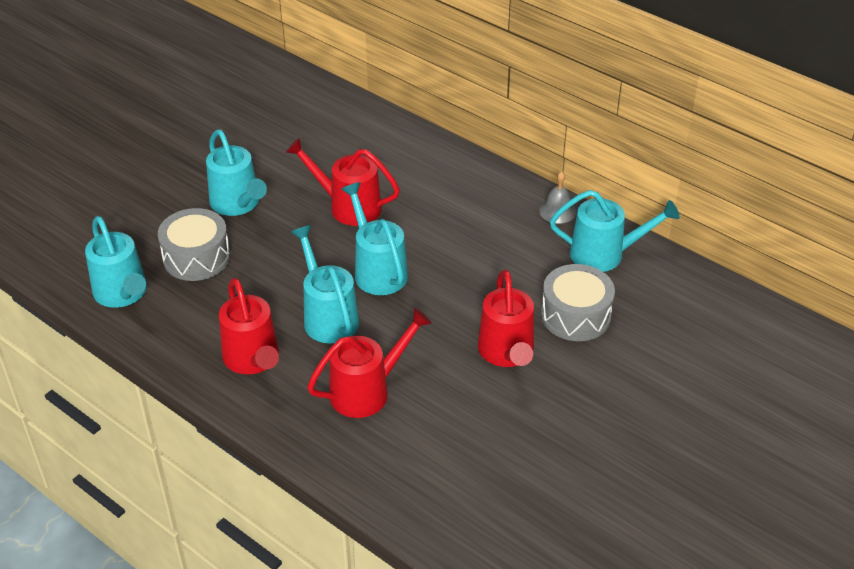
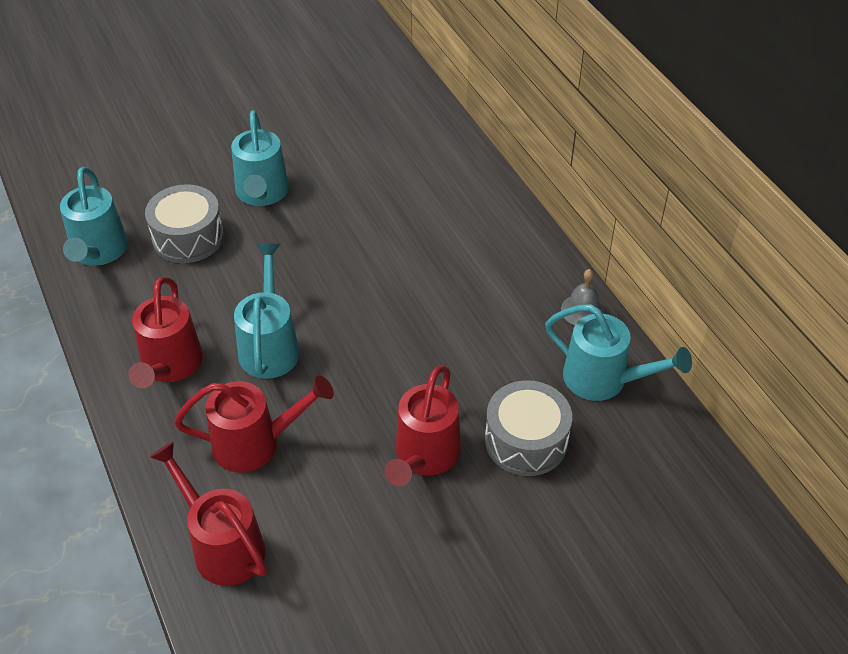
camera: 25 degrees right, 5 degrees up
(347, 206) = (366, 231): red watering can -> red watering can (222, 545)
(377, 270) = (350, 312): turquoise watering can -> none

